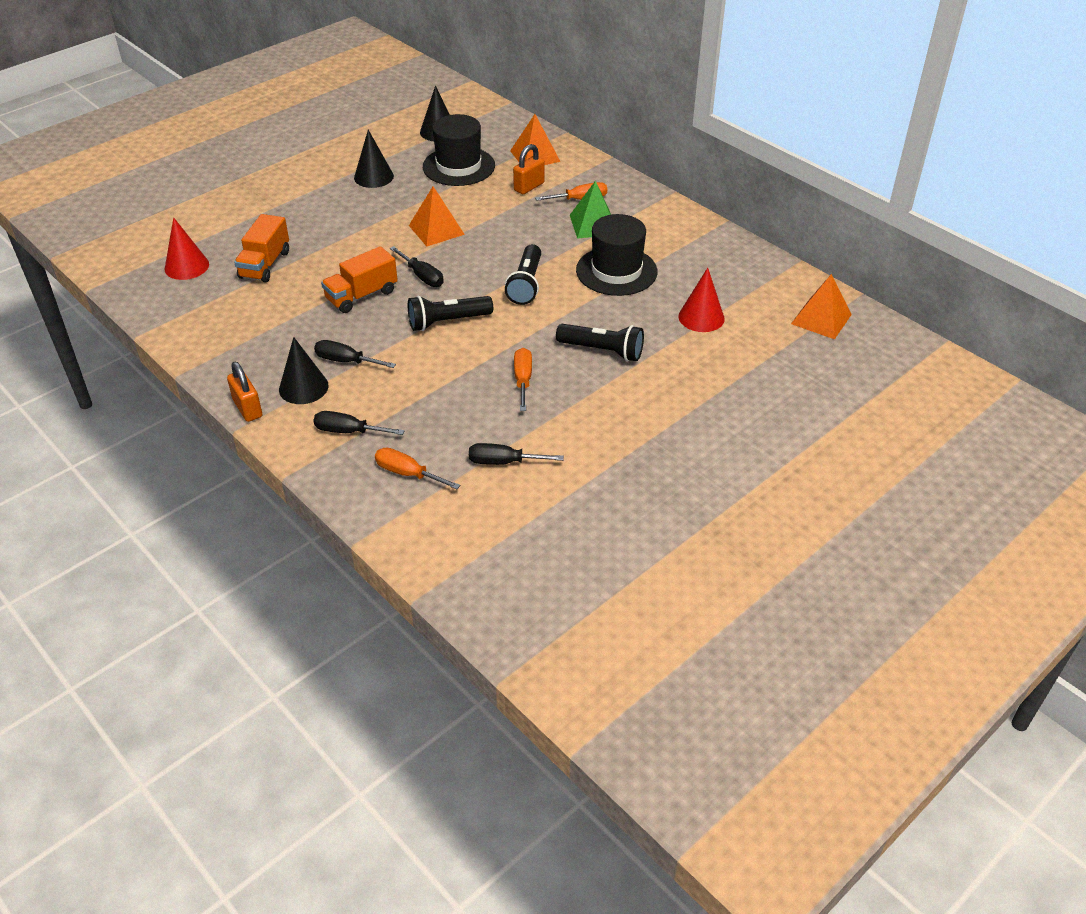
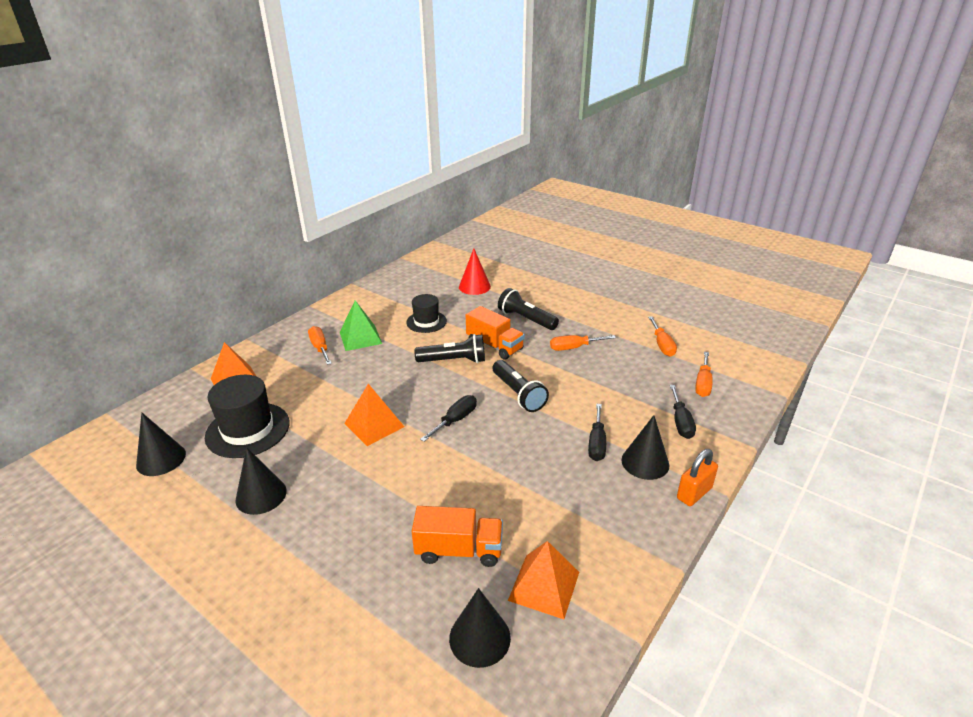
camera: 100 degrees left, 10 degrees down
(186, 266) = (479, 638): red cone -> black cone
(361, 295) = (496, 454): orange truck -> orange truck (494, 346)
(503, 462) = (662, 345): black screwdriver -> orange screwdriver
(529, 187) = (295, 378): orange padlock -> none
(602, 351) = (526, 319): black flashlight -> black flashlight turned 60 degrees counterclockwise
(616, 271) = (426, 322): black hat -> black hat, size x0.62
(821, 319) = (463, 250): orange pyramid -> orange pyramid (544, 586)

